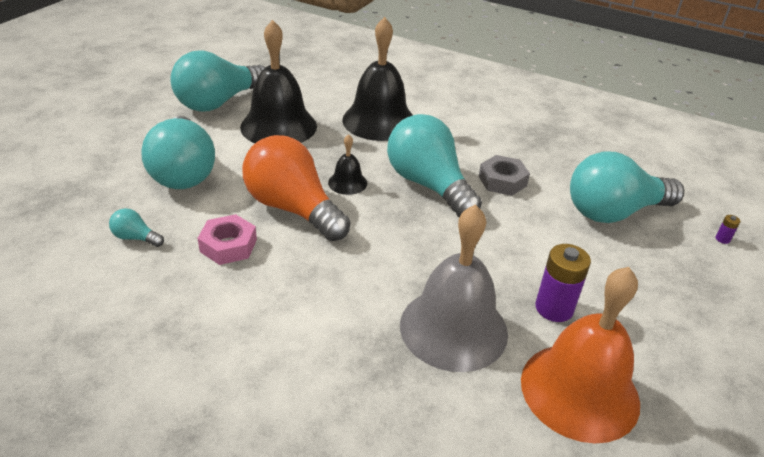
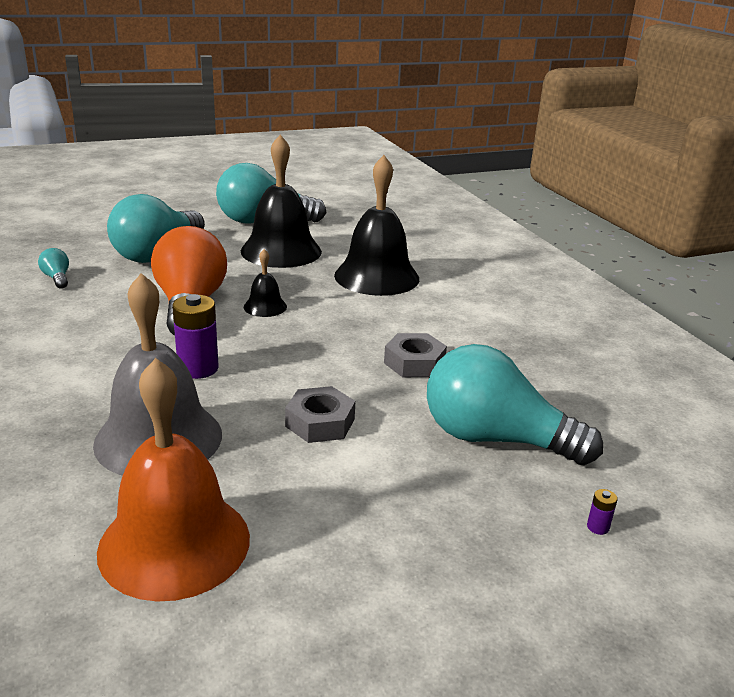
camera: 40 degrees right, 10 degrees down
(228, 245) = (103, 307): pink nut -> none
(428, 185) = (334, 336): turquoise light bulb -> none
(521, 255) = (320, 422): none -> grey nut
(554, 308) = (273, 475): purple battery -> purple battery (198, 368)

